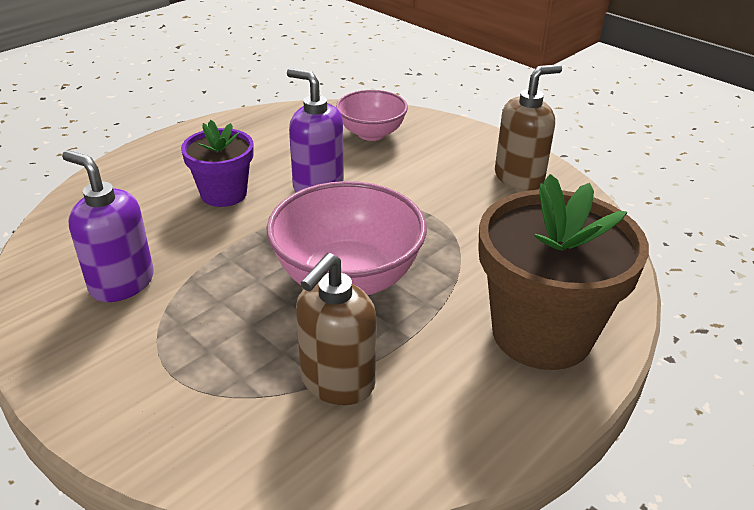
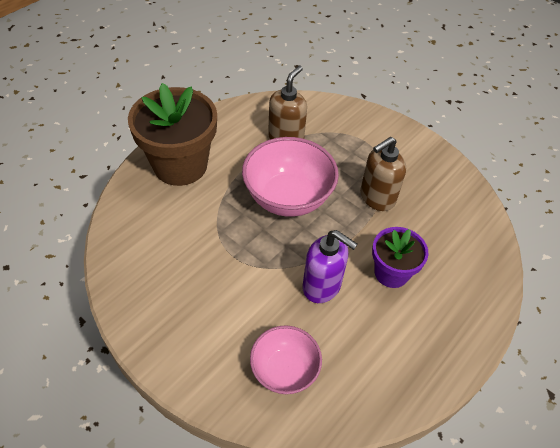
camera: 175 degrees right, 15 degrees up
(121, 283) = (418, 191): purple soap dispenser -> none
(519, 178) = (155, 304): brown soap dispenser -> brown soap dispenser (377, 198)

